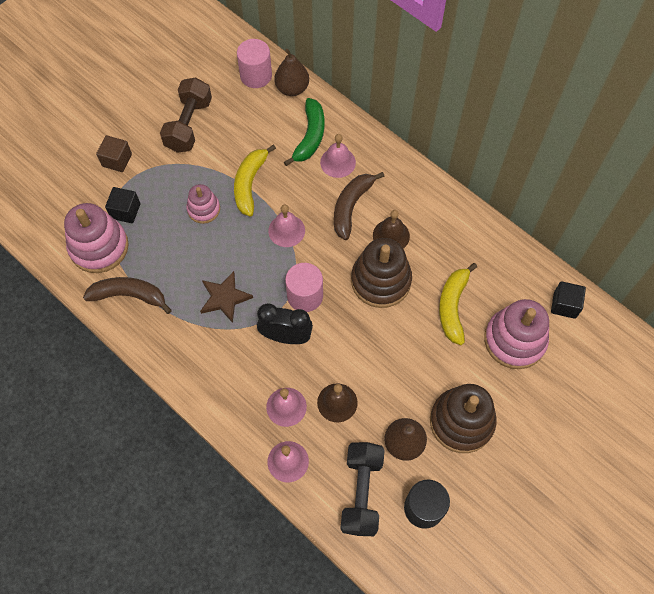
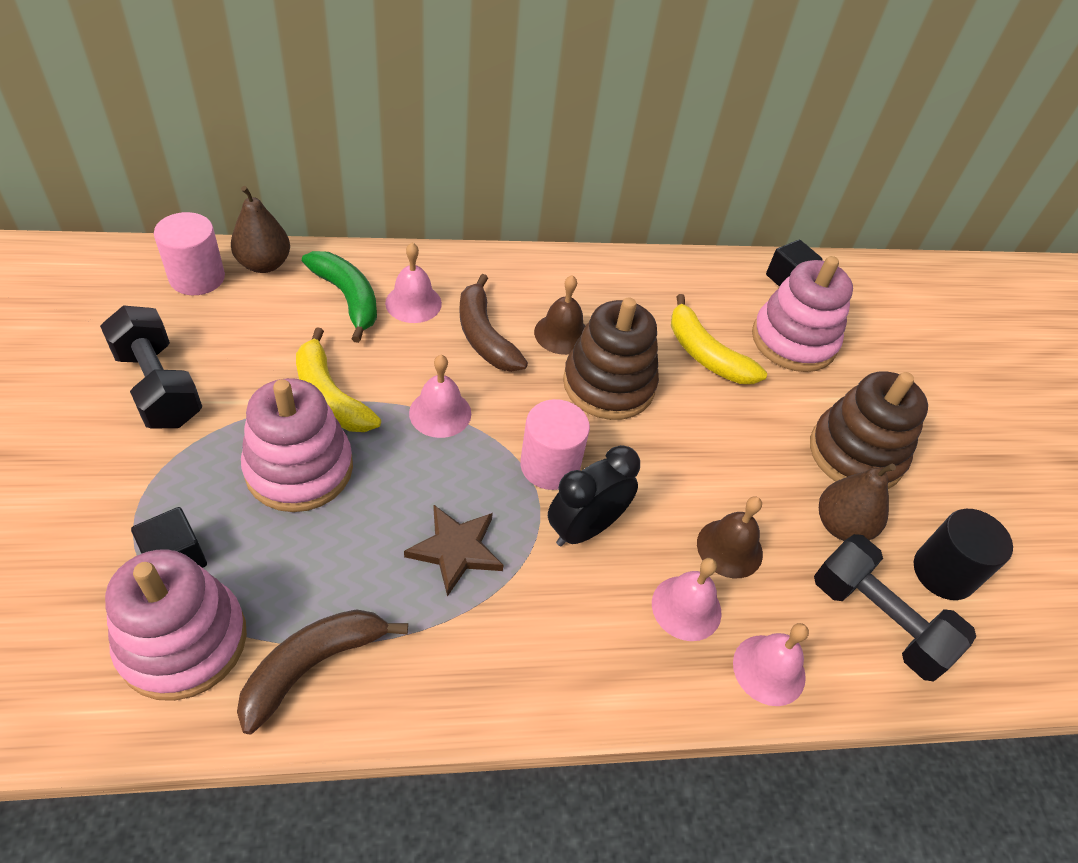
camera: 55 degrees left, 15 degrees down
(117, 160) = (83, 503): brown cube -> none
(189, 125) = (159, 386): brown dumbbell -> black dumbbell
(203, 209) = (299, 468): pink stacking toy -> pink stacking toy, size x1.75

